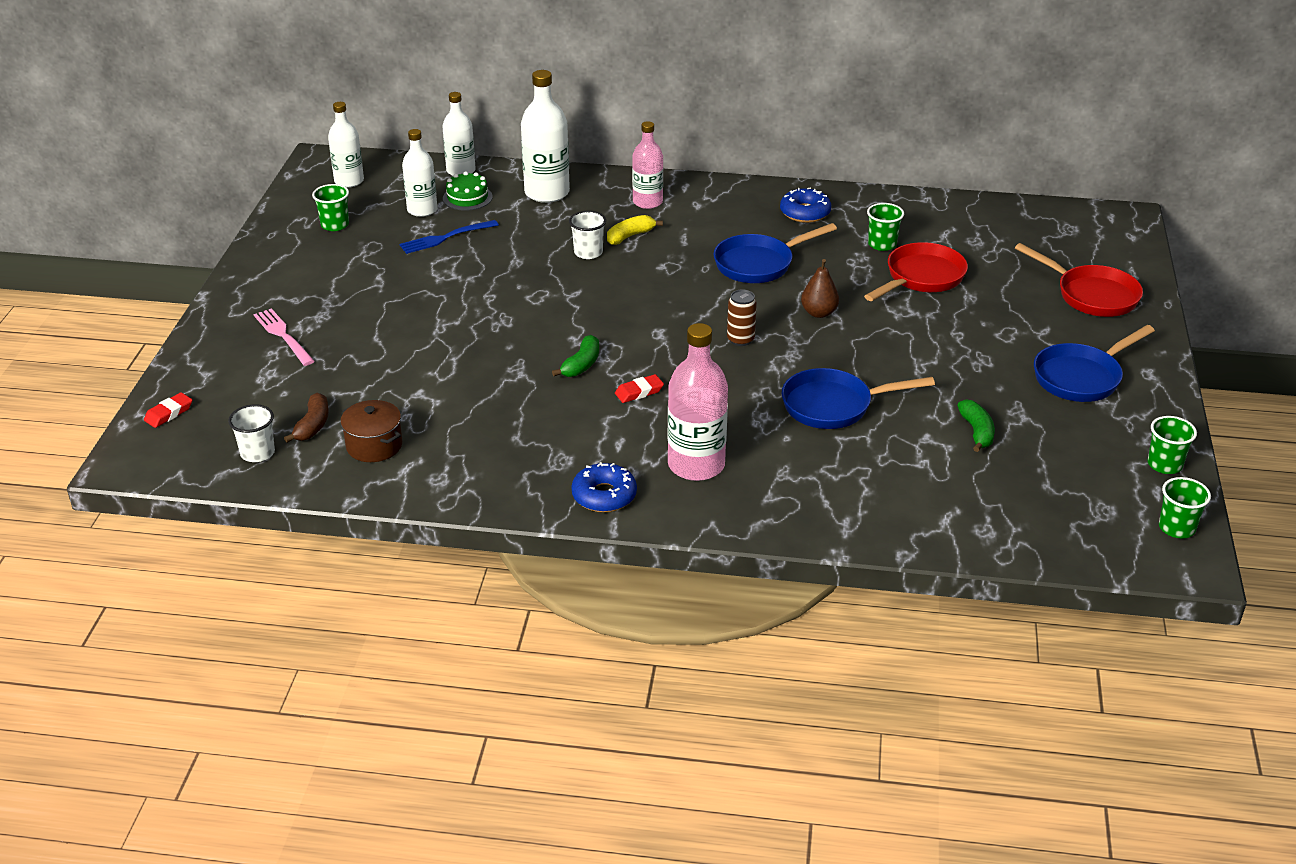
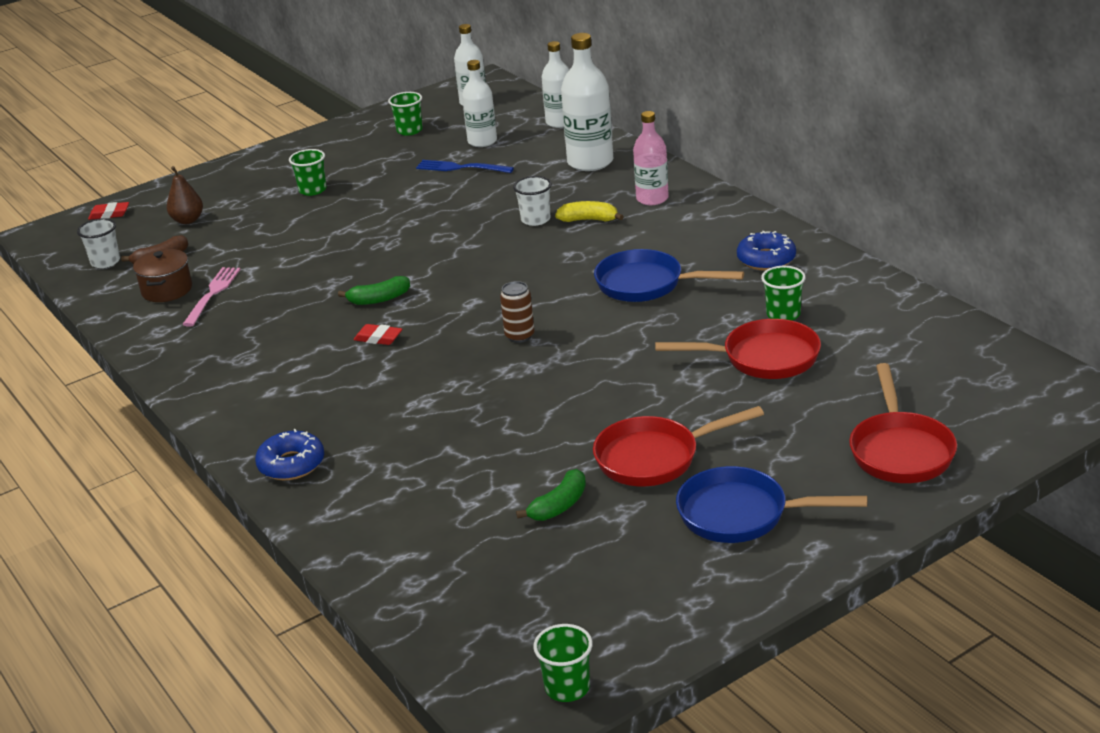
camera: 50 degrees right, 5 degrees down
(283, 336) = (248, 193): pink fork -> pink fork (212, 294)
(467, 197) = (528, 144): green cake -> none
(604, 495) = (224, 397): blue donut -> blue donut (291, 464)
(696, 465) = (316, 410): pink bottle -> none
(819, 313) = (619, 345): brown pear -> brown pear (188, 220)
(833, 406) = (490, 422): blue pan -> none
(975, 372) = (654, 458): none -> red pan
(1164, 465) = (666, 631): green cup -> green cup (312, 190)

